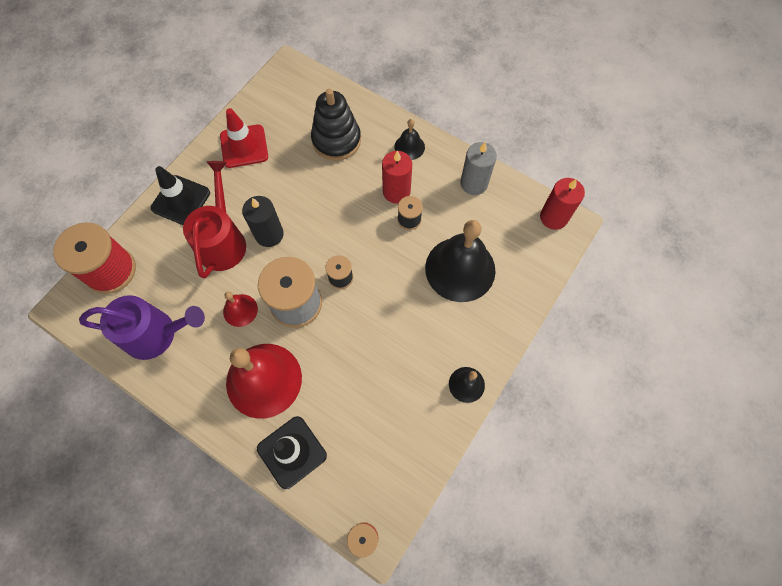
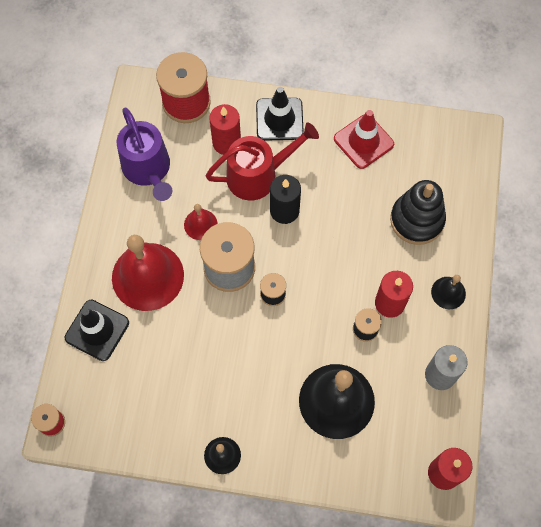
camera: 65 degrees right, 0 degrees up
(174, 253) = (226, 143): none -> red candle

